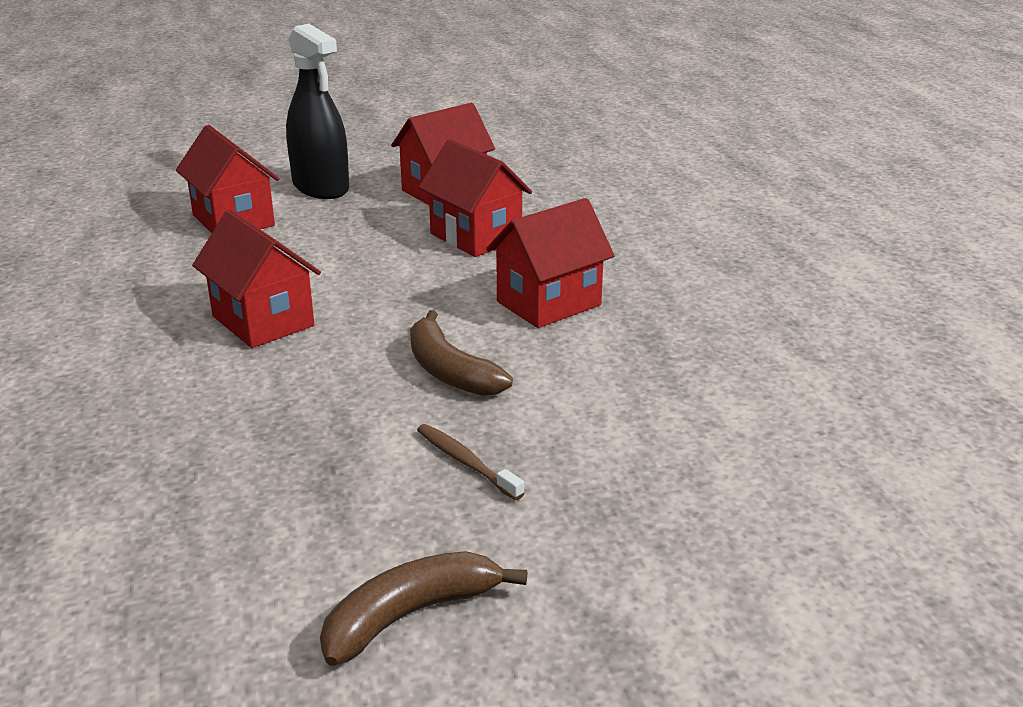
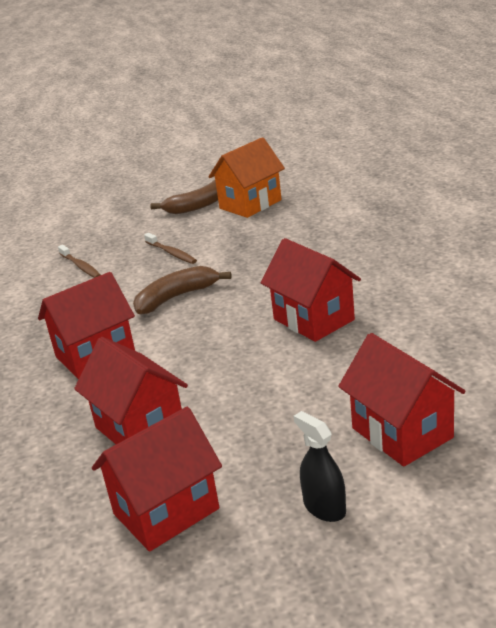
camera: 175 degrees left, 0 degrees up
(282, 596) = (250, 204): none -> orange house
(321, 187) = (324, 508): black spray bottle -> black spray bottle, size x0.53
(449, 371) = (176, 297): brown banana -> brown banana turned 90 degrees counterclockwise
(639, 451) = (81, 266): none -> brown toothbrush

